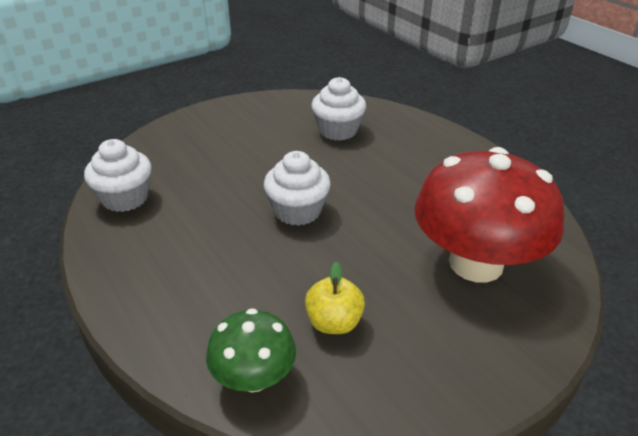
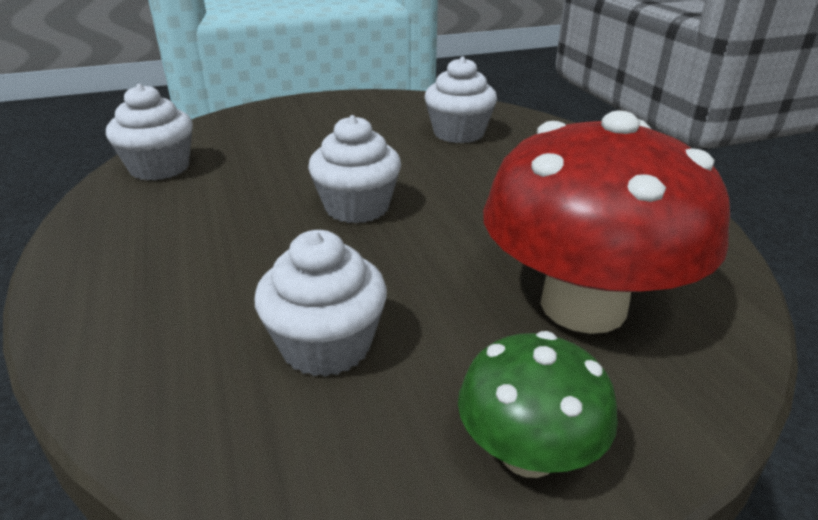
camera: 15 degrees right, 5 degrees down
(254, 377) = (168, 395): green mushroom -> green mushroom (528, 453)
(334, 323) = (326, 345): yellow apple -> white cupcake

